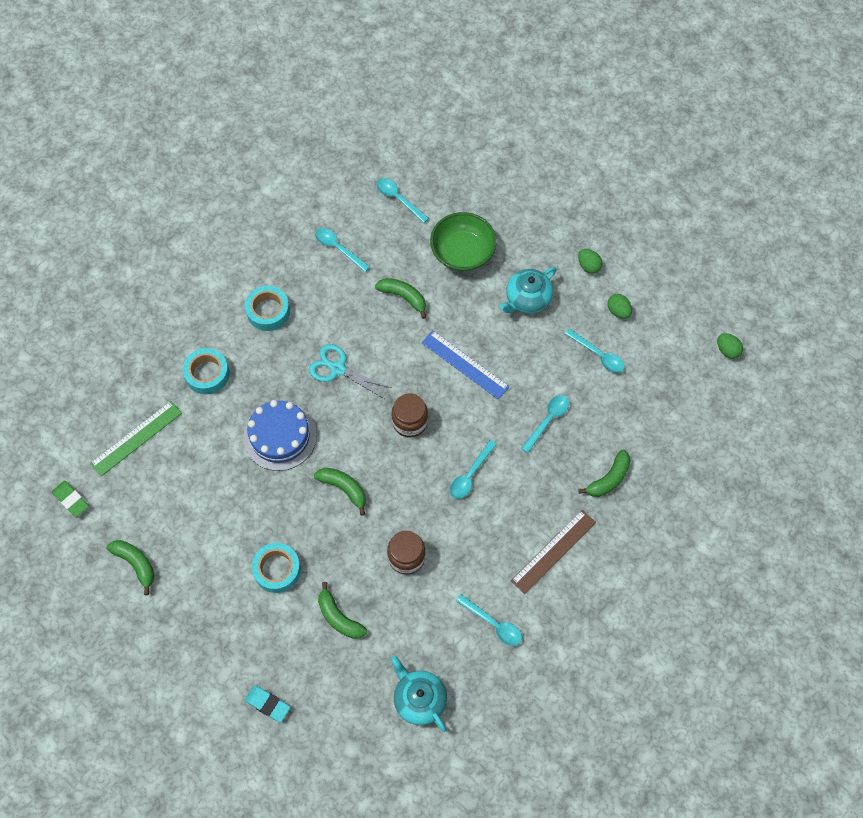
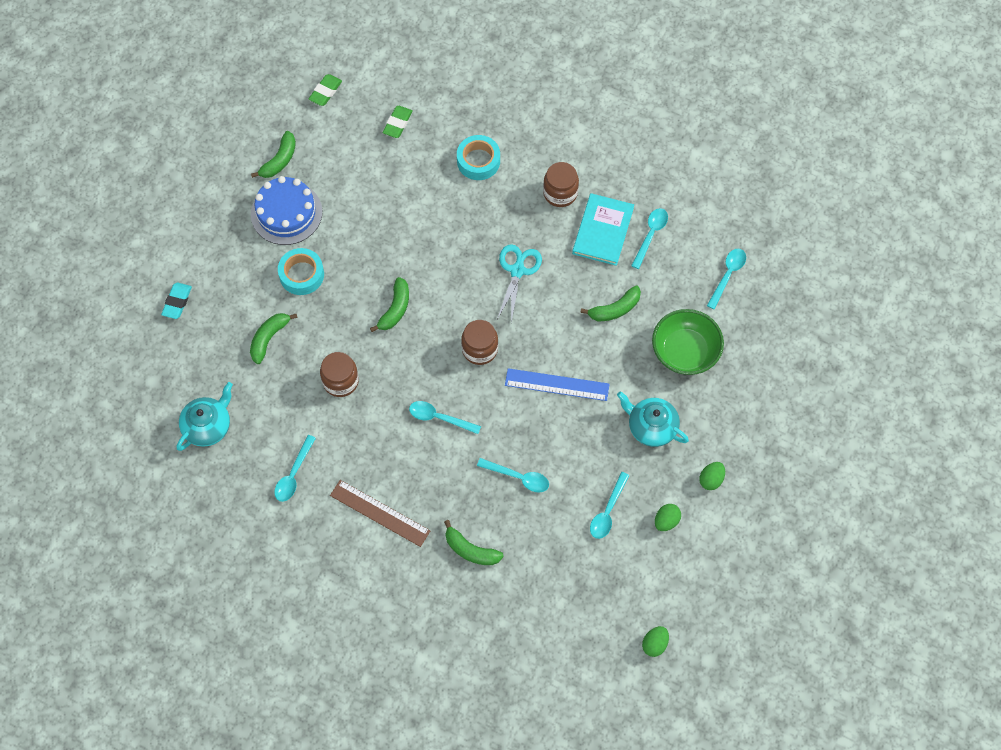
camera: 75 degrees right, 0 degrees up
(136, 438) = (397, 123): green ruler -> green eraser
(268, 311) = (560, 193): turquoise tape -> brown jar
(280, 436) = (433, 240): blue cake -> blue cake (286, 213)
(320, 286) = (603, 231): none -> turquoise book
(403, 297) = (615, 309): green banana -> green banana turned 45 degrees clockwise
(464, 365) = (557, 384): blue ruler -> blue ruler turned 75 degrees clockwise

